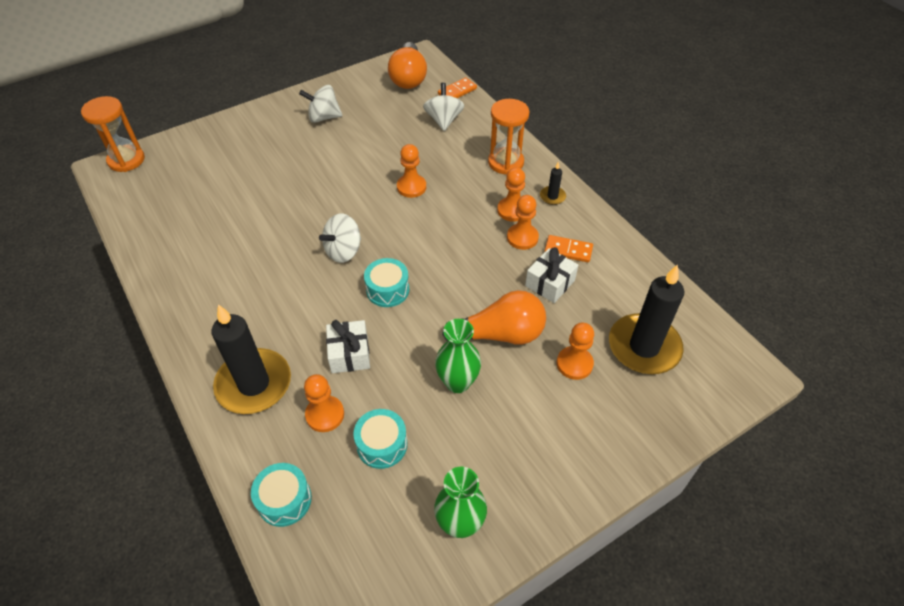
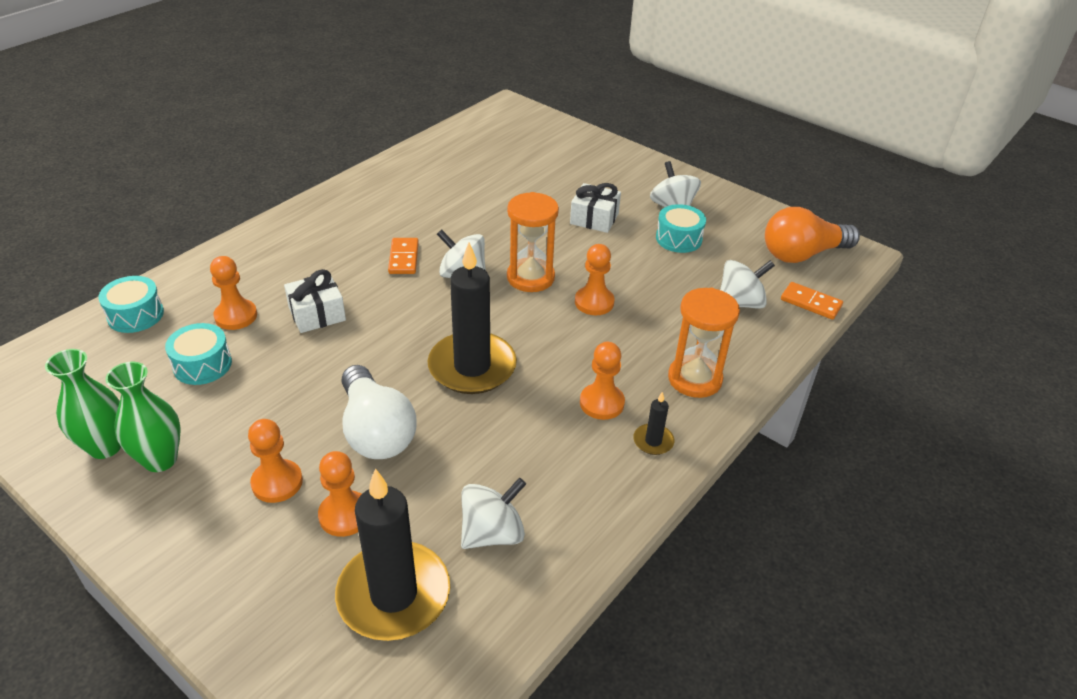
camera: 70 degrees right, 10 degrees down
(126, 160) = (525, 112): orange hourglass -> orange hourglass (530, 277)
(254, 384) = (267, 262): black candle -> black candle (472, 367)
(387, 290) = (416, 321): turquoise drum -> turquoise drum (678, 239)
(457, 382) = (294, 407): green vase -> green vase (160, 459)
(500, 334) = (376, 431): orange light bulb -> white light bulb
(522, 238) = (554, 422): orange pawn -> orange pawn (277, 482)
(550, 283) = (480, 466): white gift -> white gift (594, 218)
(568, 250) = (551, 476): orange domino -> orange domino (403, 258)
(606, 289) = (492, 533): none -> white spinning top

